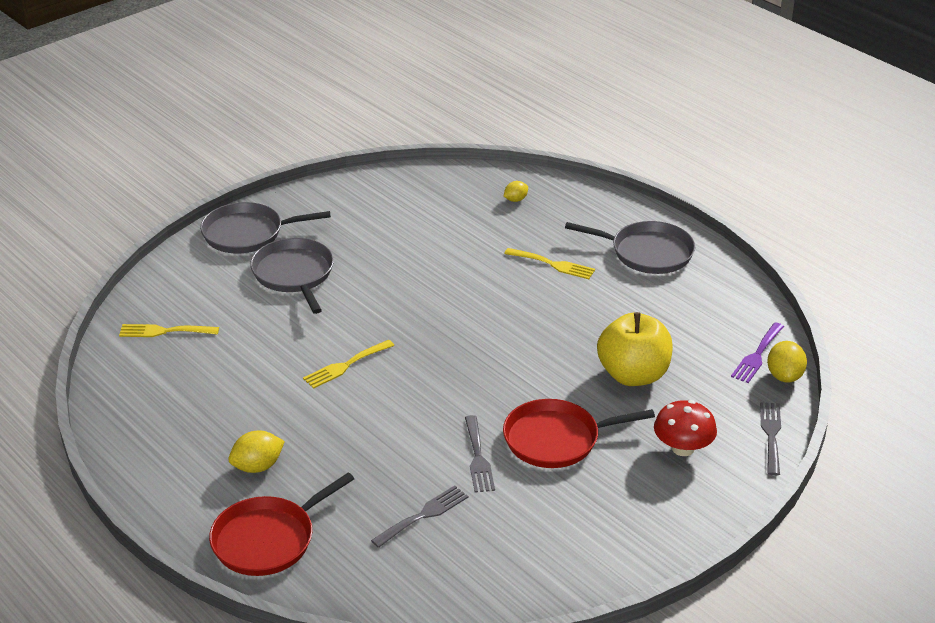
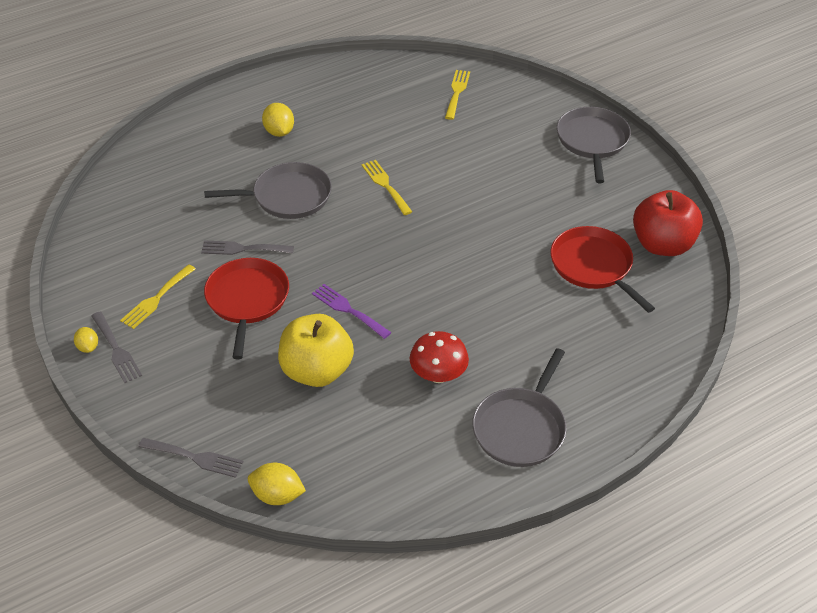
camera: 100 degrees right, 10 degrees up
(268, 539) = (201, 133): red pan -> red pan (593, 266)
(294, 274) = (523, 165): grey pan -> grey pan (288, 196)
(398, 190) = (662, 245): none -> red apple
(423, 515) = (191, 210): grey fork -> grey fork (116, 350)
(515, 200) = (638, 333): yellow lemon -> yellow lemon (88, 347)
(553, 264) = (511, 344): yellow fork -> yellow fork (156, 299)
(683, 448) = (203, 385): red mushroom -> red mushroom (438, 374)
(757, 355) = (317, 481): purple fork -> purple fork (348, 310)

